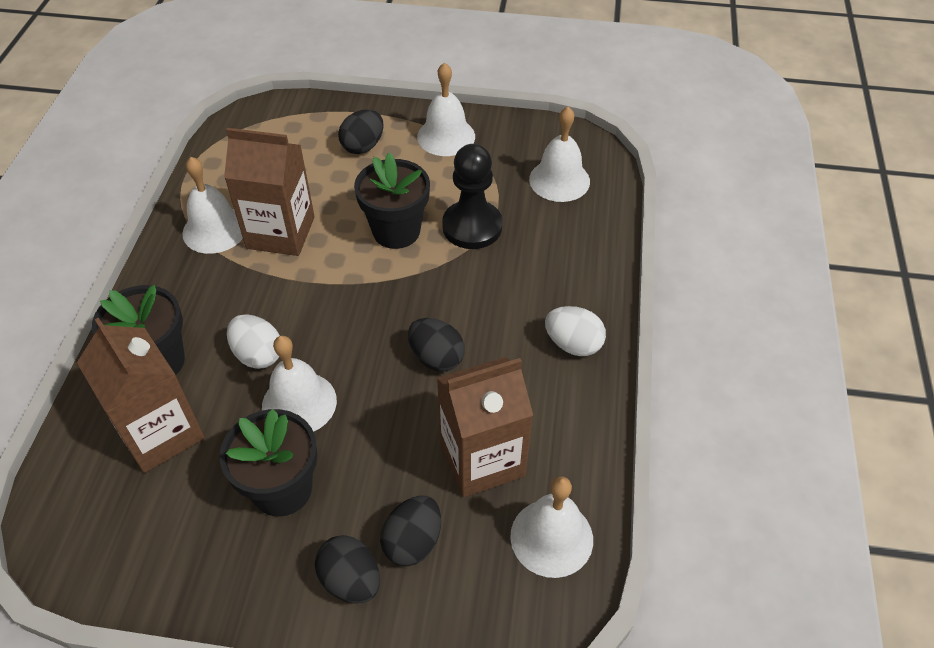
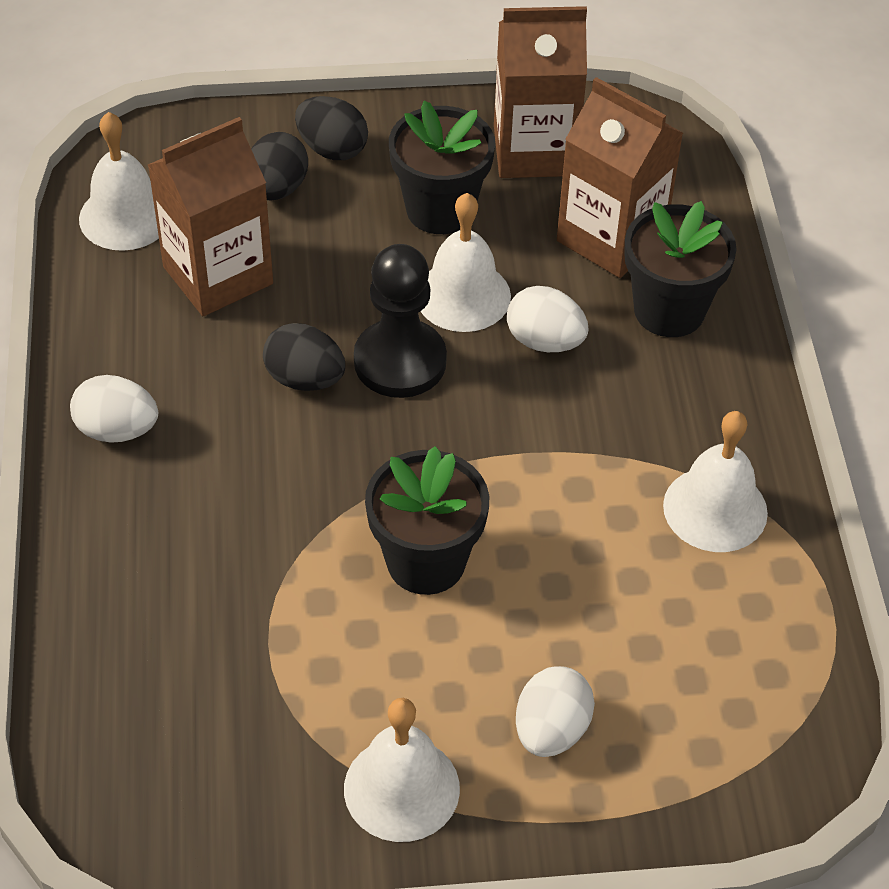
camera: 165 degrees right, 0 degrees up
(280, 232) = (609, 523): brown carton -> brown carton (534, 150)
(363, 146) = (551, 730): black egg -> white egg
(472, 227) = (303, 593): black pawn -> black pawn (400, 361)
(559, 180) = (165, 723): white bell -> none

